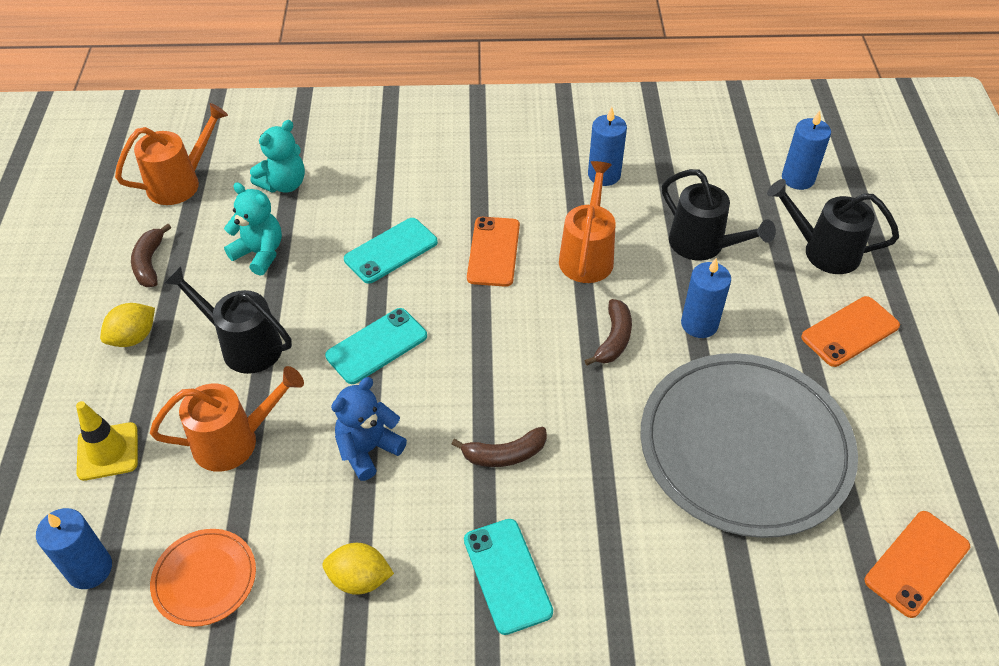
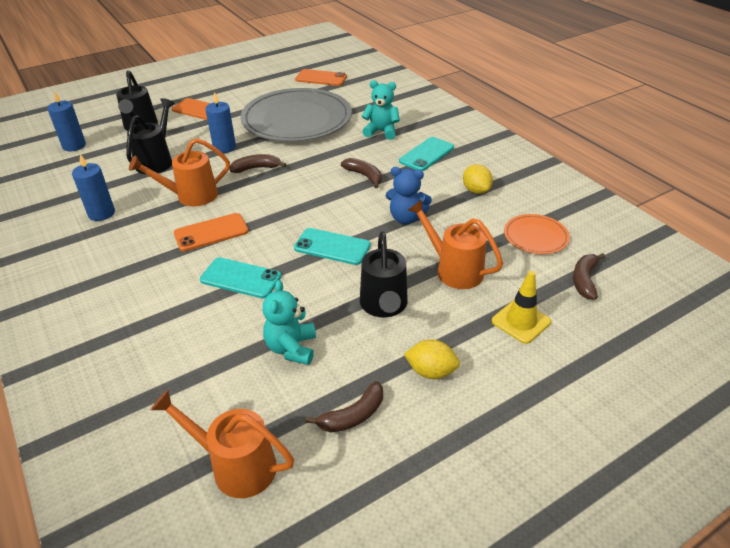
camera: 120 degrees left, 10 degrees down
(90, 569) = (584, 280): blue candle -> brown banana
(284, 184) = (196, 380): turquoise teddy bear -> turquoise teddy bear (381, 131)

